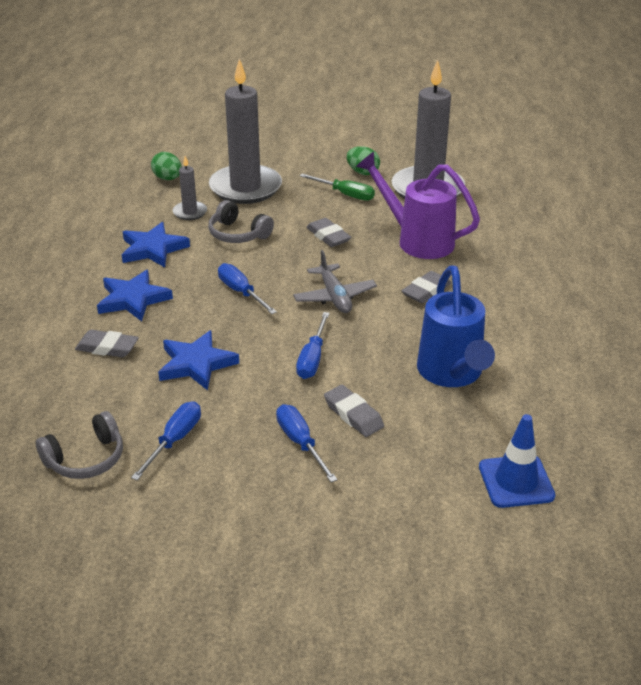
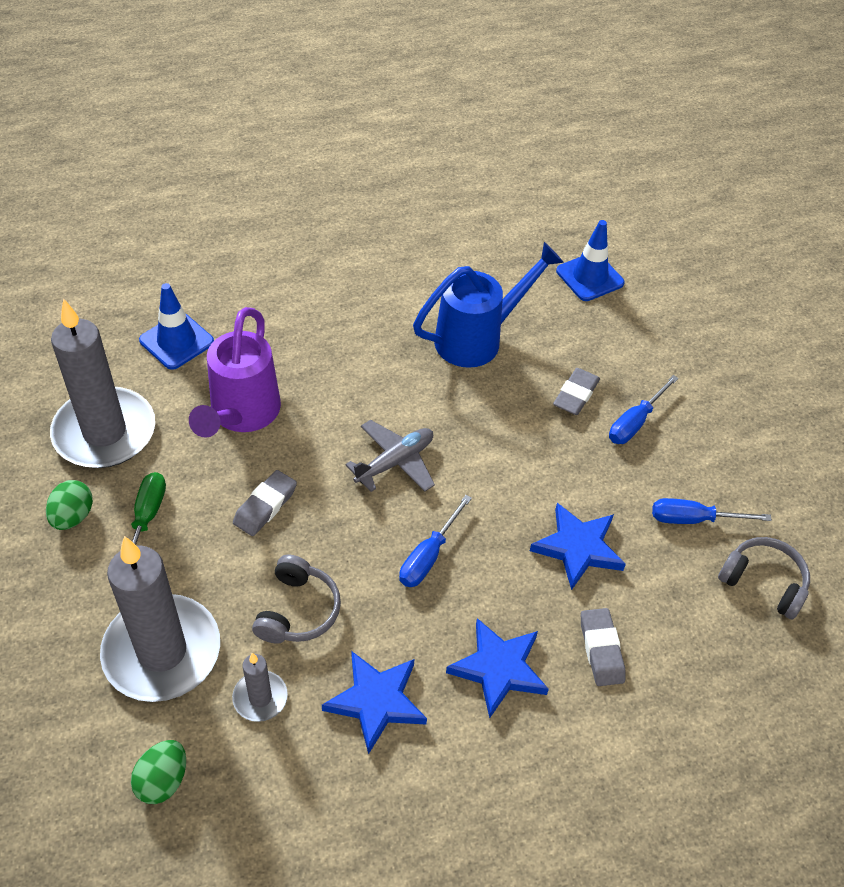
camera: 115 degrees left, 15 degrees up
(312, 358) = (513, 449): blue screwdriver -> none
(426, 291) = (347, 385): grey eraser -> none
(506, 225) = (176, 341): none -> blue traffic cone

